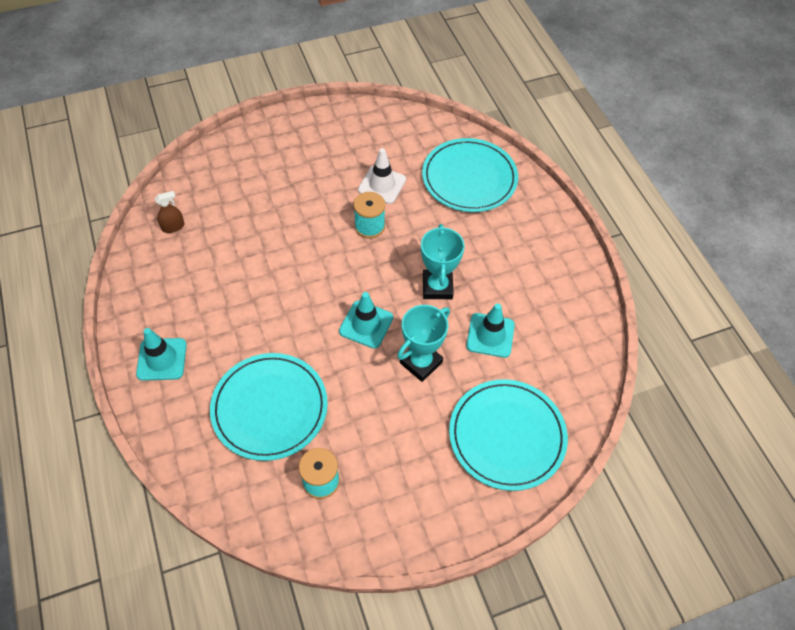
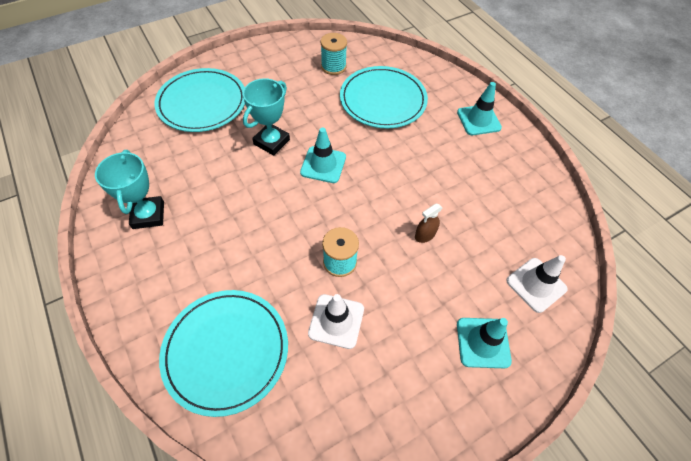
camera: 170 degrees right, 0 degrees up
(173, 227) = (540, 230): brown spray bottle -> brown spray bottle (425, 235)
(206, 186) = (536, 285): none -> white traffic cone
(437, 287) = (261, 206): turquoise trophy -> turquoise trophy (148, 215)
(490, 335) = (210, 170): turquoise traffic cone -> turquoise traffic cone (483, 342)

